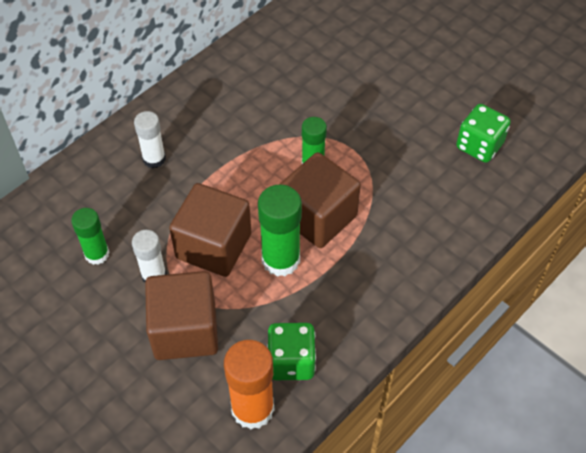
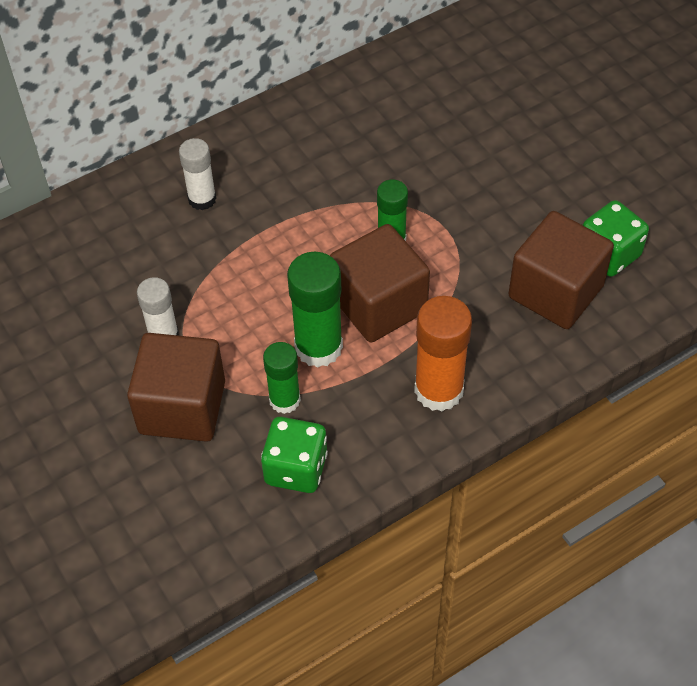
camera: 15 degrees right, 0 degrees up
(97, 254) = (105, 298): green glue stick -> green glue stick (284, 400)
(213, 246) = (243, 315): brown cube -> brown cube (555, 291)
(252, 408) = (235, 513): orange glue stick -> orange glue stick (438, 390)

